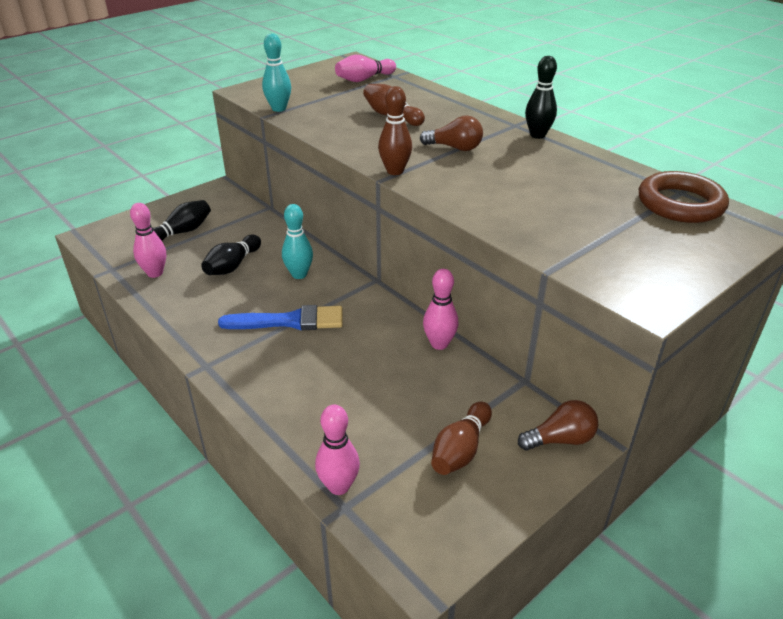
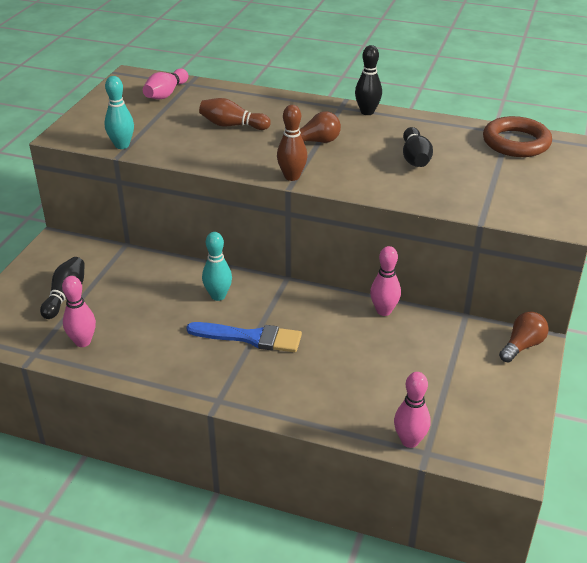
camera: 30 degrees left, 0 degrees up
(232, 266) = (150, 309): black bowling pin -> black bowling pin (415, 158)
(289, 321) = (250, 337): blue brush -> blue brush turned 45 degrees clockwise
(460, 450) = (466, 380): brown bowling pin -> none

